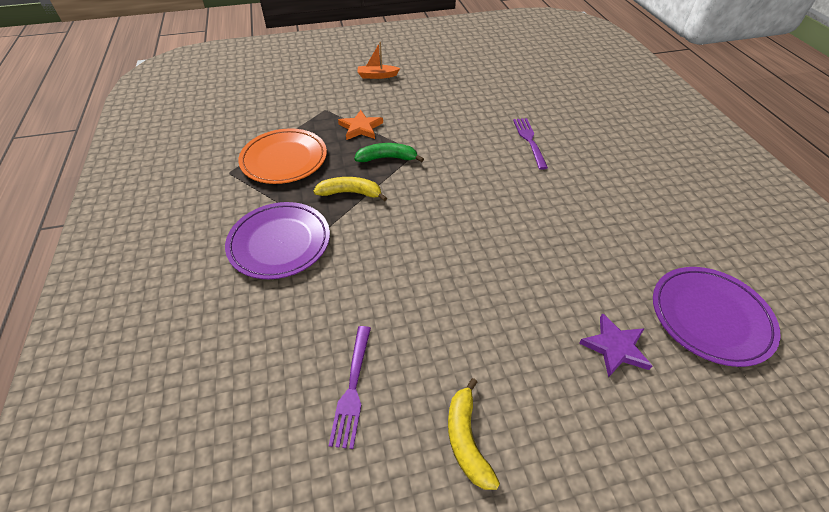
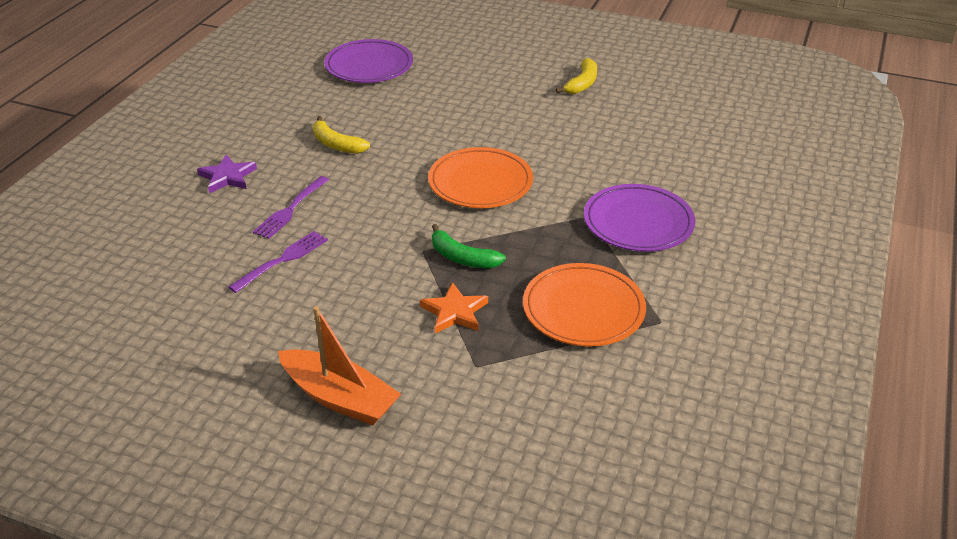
camera: 145 degrees left, 10 degrees down
(351, 193) = (536, 238): yellow banana -> yellow banana (336, 144)
(352, 387) = (634, 123): purple fork -> purple fork (282, 260)
(377, 76) = (340, 398): orange boat -> orange boat, size x1.74
(434, 221) = (480, 183): none -> orange plate
(615, 347) = (448, 78): purple star -> purple star (227, 177)

